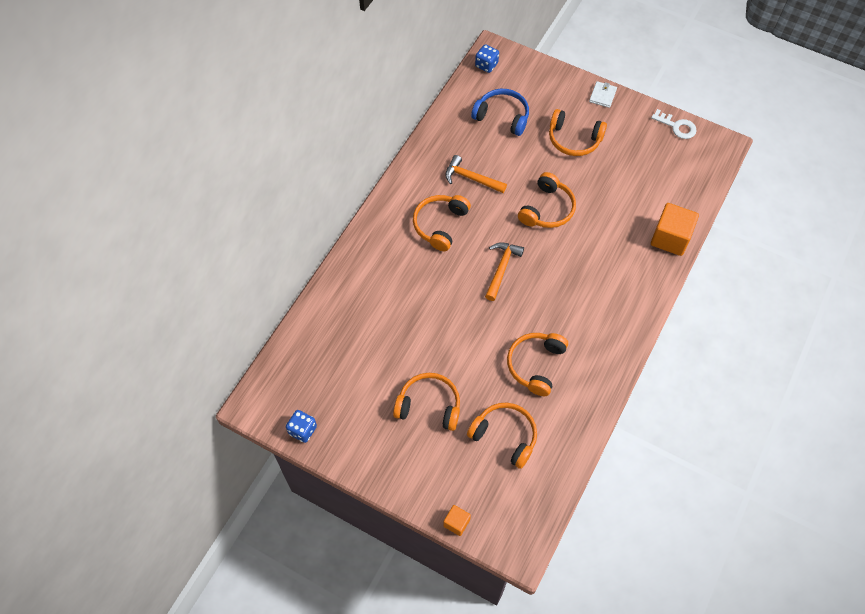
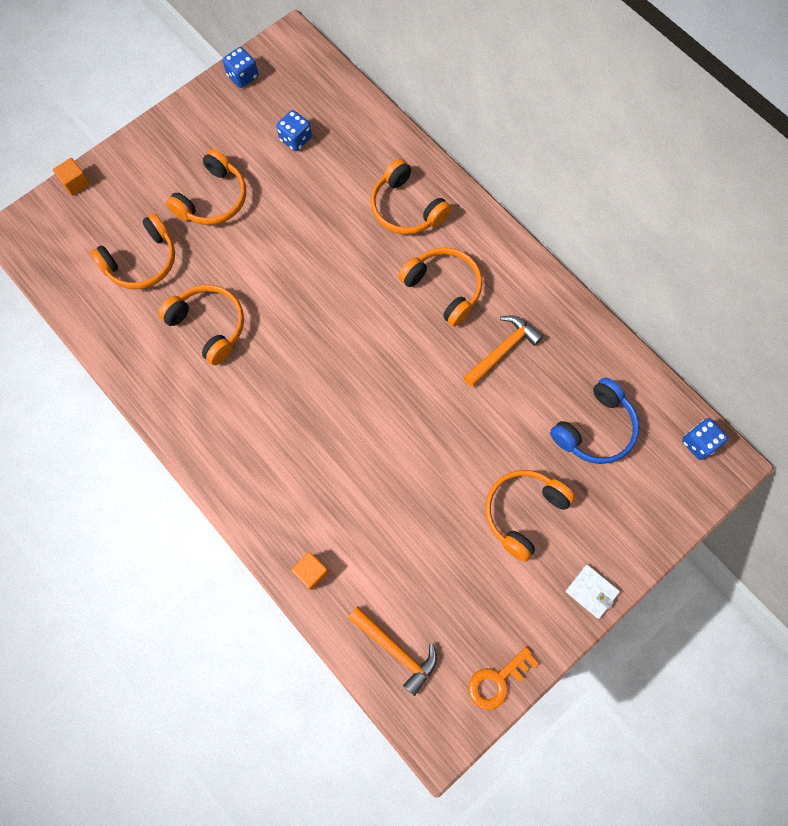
camera: 110 degrees right, 10 degrees up
(351, 365) = (295, 139): none -> blue dice
(501, 268) = (352, 336): orange hammer -> orange hammer (396, 650)
(547, 209) = (419, 427): orange headphones -> orange headphones (406, 208)
(670, 238) = (311, 572): orange cube -> orange cube, size x0.52
(677, 126) = (497, 681): white key -> orange key

